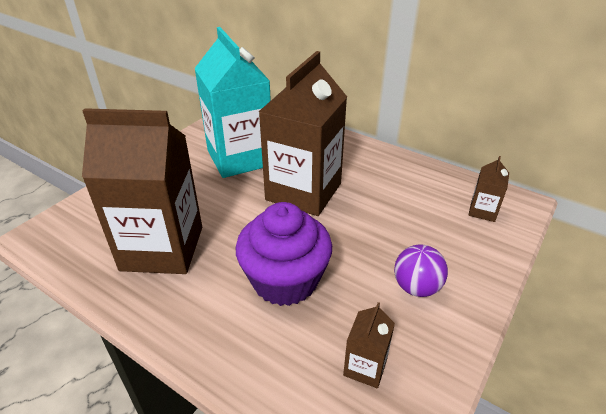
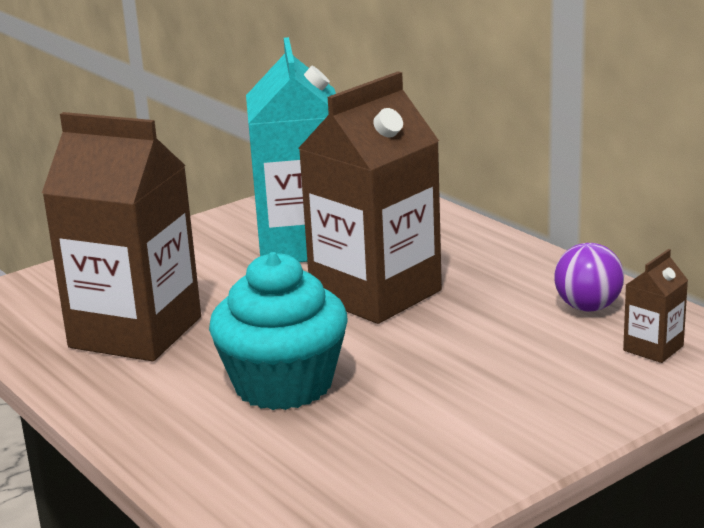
camera: 20 degrees right, 15 degrees down
(285, 280) = (283, 385): purple cupcake -> turquoise cupcake
(365, 367) = (336, 479): brown carton -> none
(416, 287) = (470, 416): purple ball -> purple ball (588, 307)

